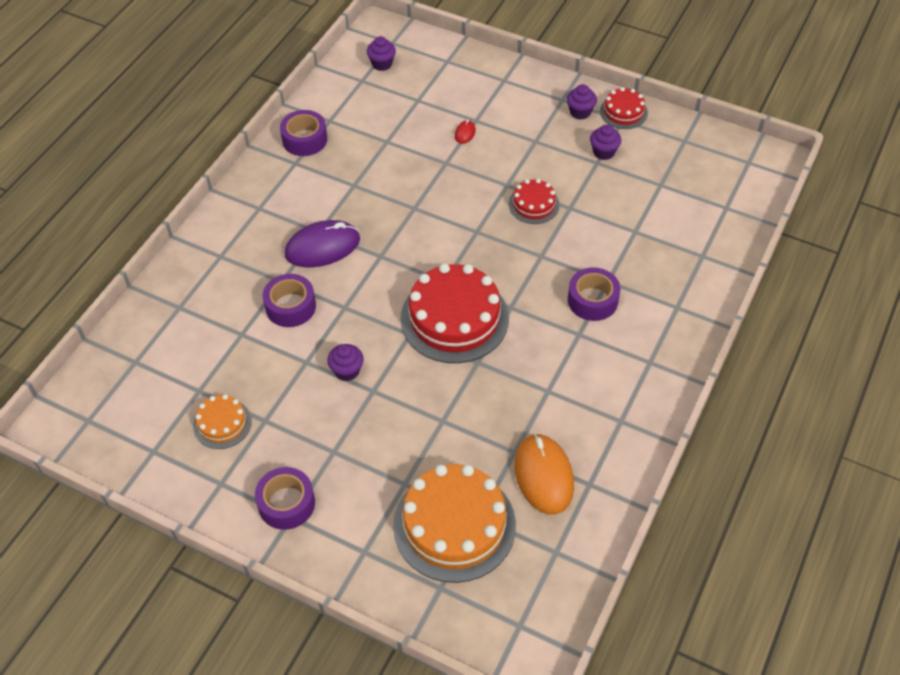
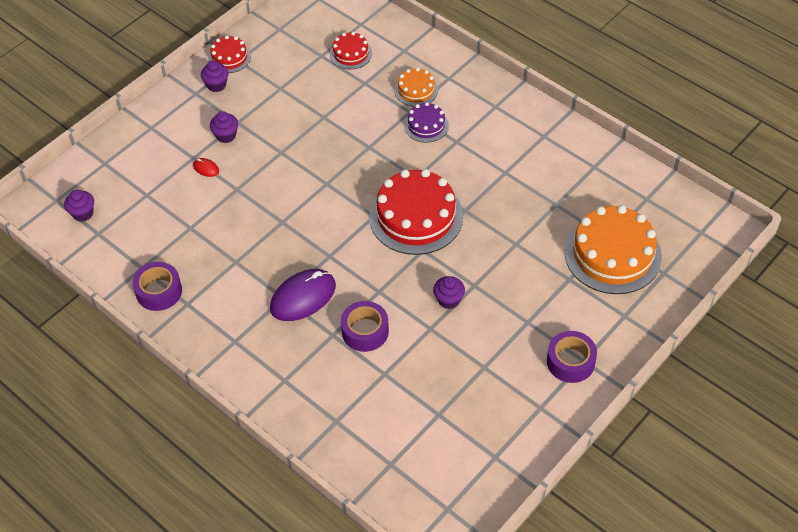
camera: 75 degrees left, 0 degrees up
(222, 423) = (479, 399): orange cake -> orange cake (416, 90)
(322, 247) = (303, 297): purple mouse -> purple mouse turned 60 degrees clockwise
(533, 204) = (311, 139): red cake -> red cake (350, 53)
(543, 475) = (581, 191): orange mouse -> none
(592, 300) = (426, 125): purple tape -> purple cake
(603, 152) = (270, 81): purple cupcake -> purple cupcake (226, 136)

